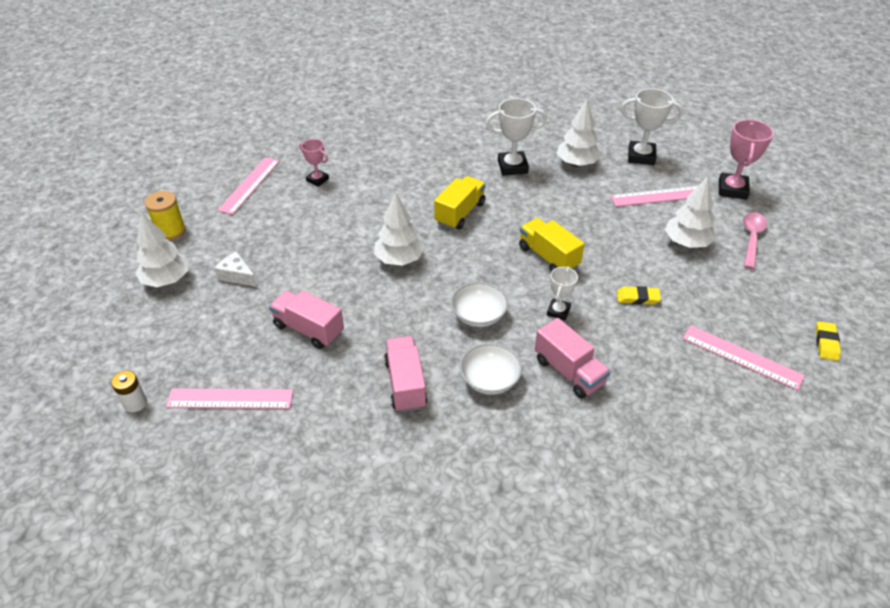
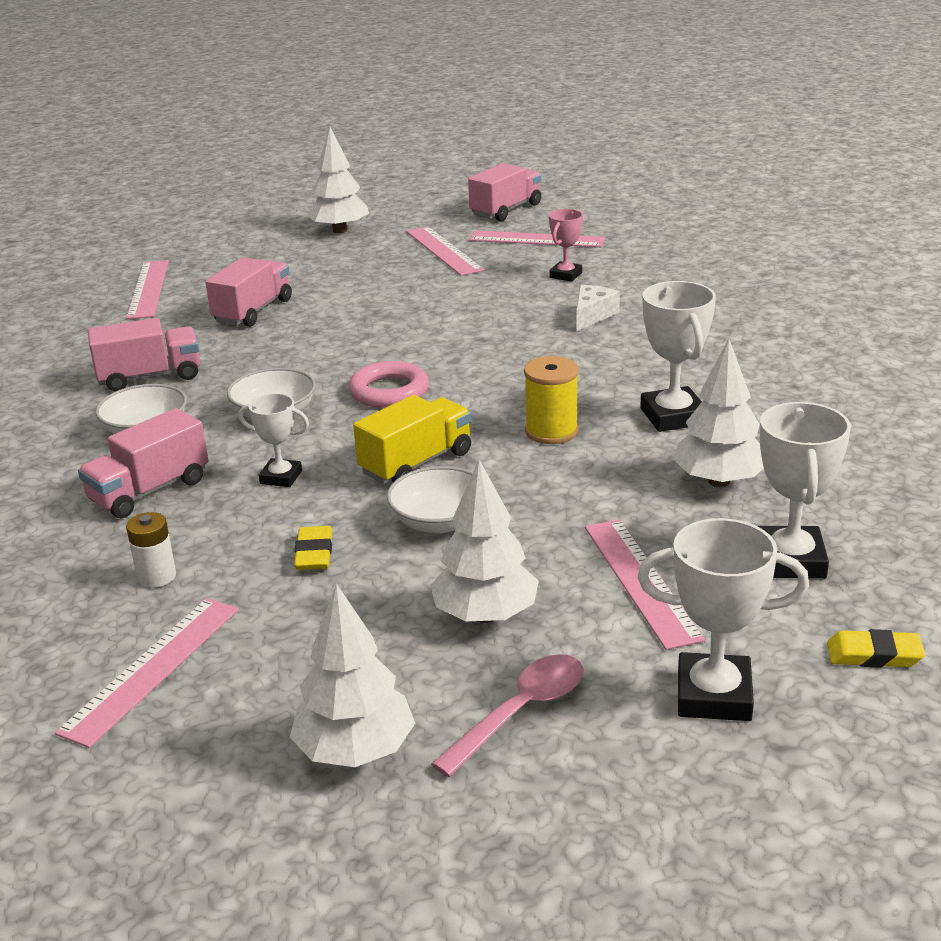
camera: 85 degrees right, 15 degrees down
(135, 403) = (152, 250): white battery -> white battery (157, 576)
(171, 231) = (429, 217): yellow spool -> yellow spool (551, 431)
(183, 193) = (506, 210): none -> pink truck
(237, 276) = (350, 261): white cheese -> white cheese (592, 315)
(244, 228) = (444, 250): none -> pink ruler
(399, 259) = (393, 348): white tree -> white tree (355, 751)
(460, 213) = (516, 381): yellow truck -> none
(460, 263) = (389, 391): none -> pink ring
(608, 252) = (439, 522): none -> white bowl
(732, 189) = (714, 695): pink trophy -> white trophy
(751, 238) = (520, 712): pink spoon -> pink spoon turned 60 degrees counterclockwise
(826, 343) = (174, 794): yellow eraser -> yellow eraser (874, 655)

